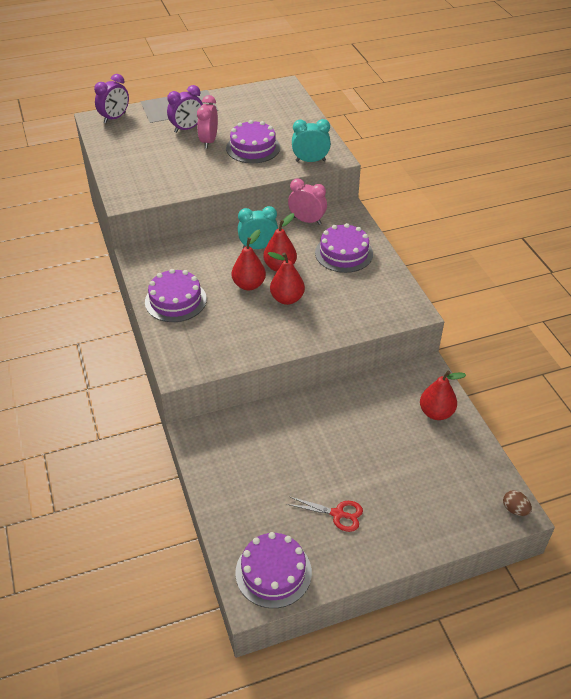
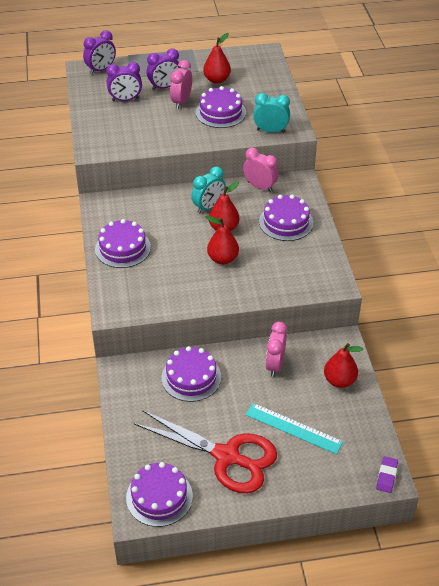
camera: 10 degrees right, 0 degrees up
(148, 145) = (125, 99): none -> purple clock
(249, 285) = (191, 241): red pear -> red pear (217, 80)
(258, 247) = (208, 207): turquoise clock -> turquoise clock turned 135 degrees clockwise
(277, 431) = (191, 377): none -> purple cake
(337, 514) = (227, 456): red scissors -> red scissors, size x2.21
(363, 405) = (275, 365): none -> pink clock
(401, 471) = (293, 428): none -> turquoise ruler
(514, 509) = (386, 476): brown egg -> purple eraser

